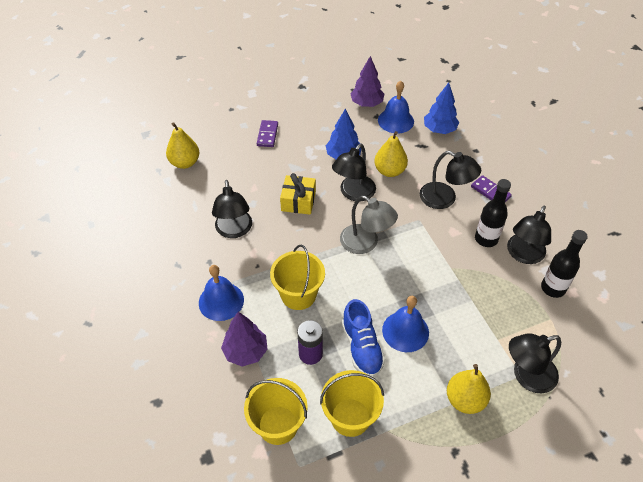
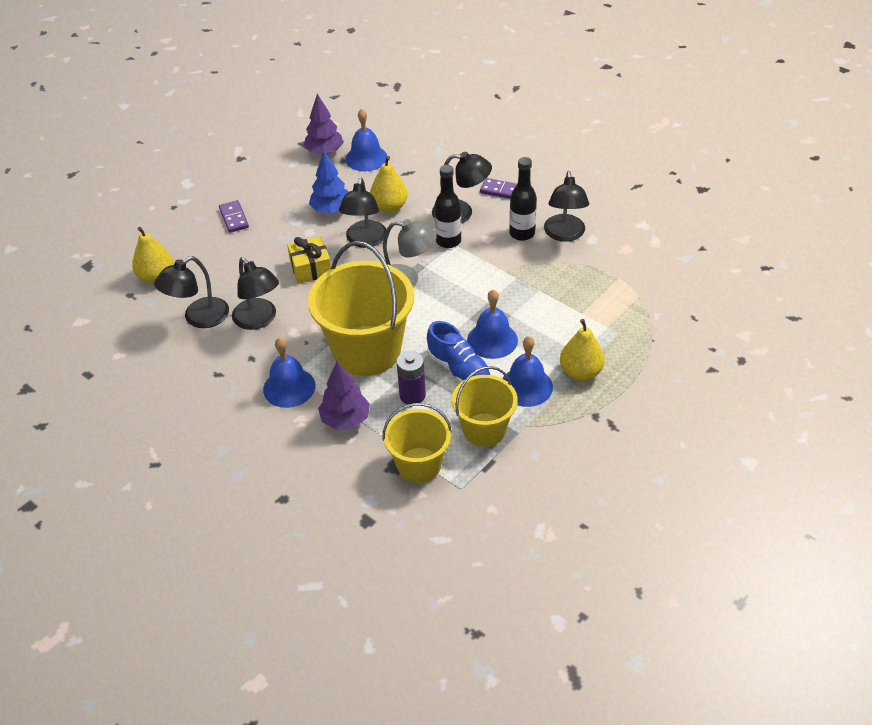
camera: 25 degrees left, 5 degrees down
(298, 295) = (367, 350): yellow bucket -> yellow bucket, size x1.70
(409, 391) = (526, 386): none -> blue bell
(439, 130) = (417, 151): blue tree -> none
(526, 376) = (624, 332): black lamp -> black lamp (199, 318)
(553, 288) = (607, 252): black bottle -> black bottle (448, 241)

